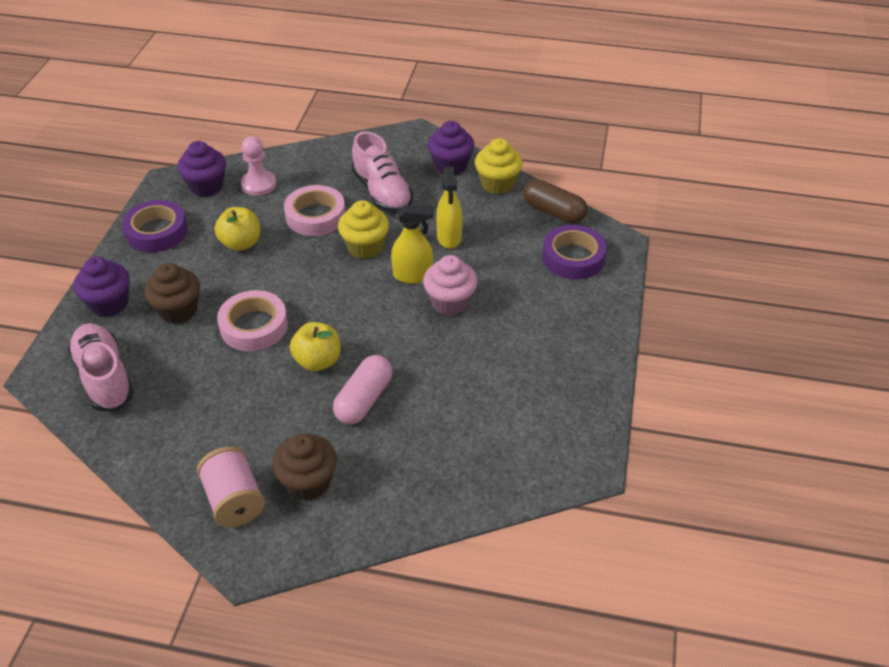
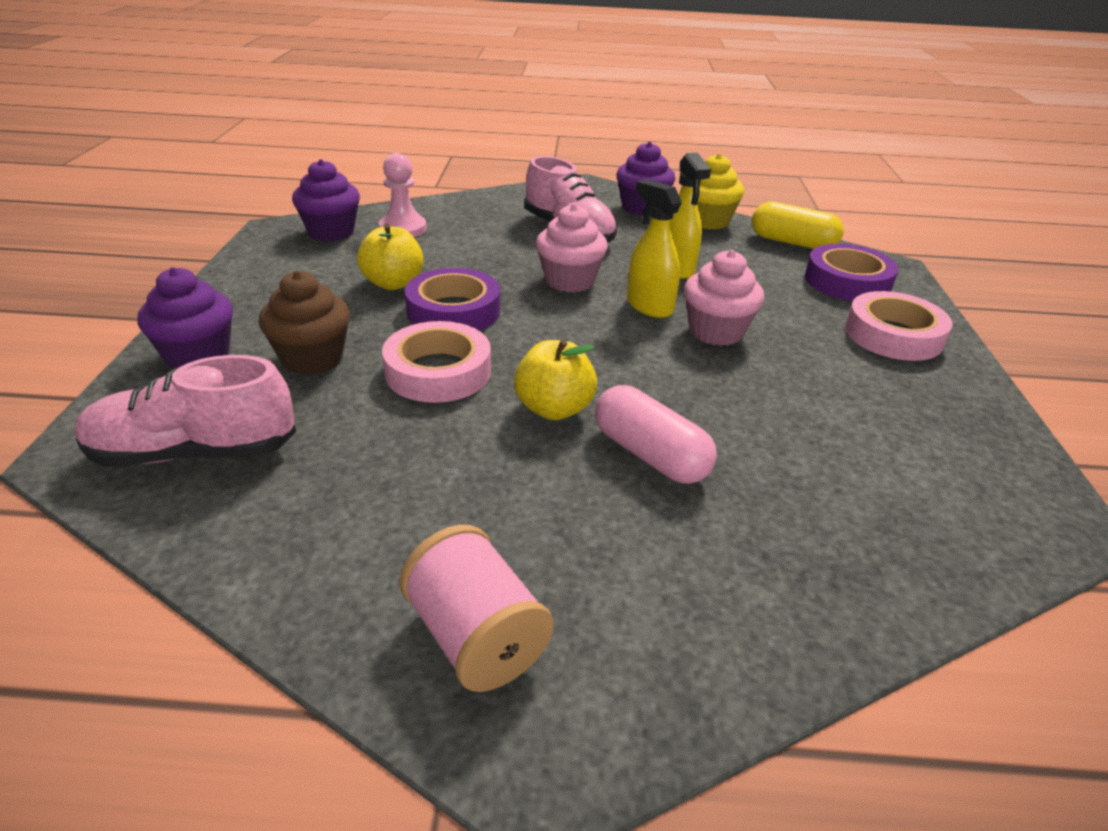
camera: 10 degrees left, 10 degrees down
(104, 377) = (193, 452): pink shoe -> pink shoe turned 60 degrees counterclockwise
(156, 231) = (266, 276): purple tape -> purple tape (453, 311)
(308, 482) = (607, 589): brown cupcake -> none
(315, 216) = (489, 254): pink tape -> pink tape (893, 335)
(364, 399) = (650, 454): pink capsule -> pink capsule turned 60 degrees counterclockwise
(365, 247) = (569, 281): yellow cupcake -> pink cupcake
(413, 275) = (649, 306): yellow spray bottle -> yellow spray bottle turned 120 degrees counterclockwise
(553, 212) = (792, 243): brown capsule -> yellow capsule

